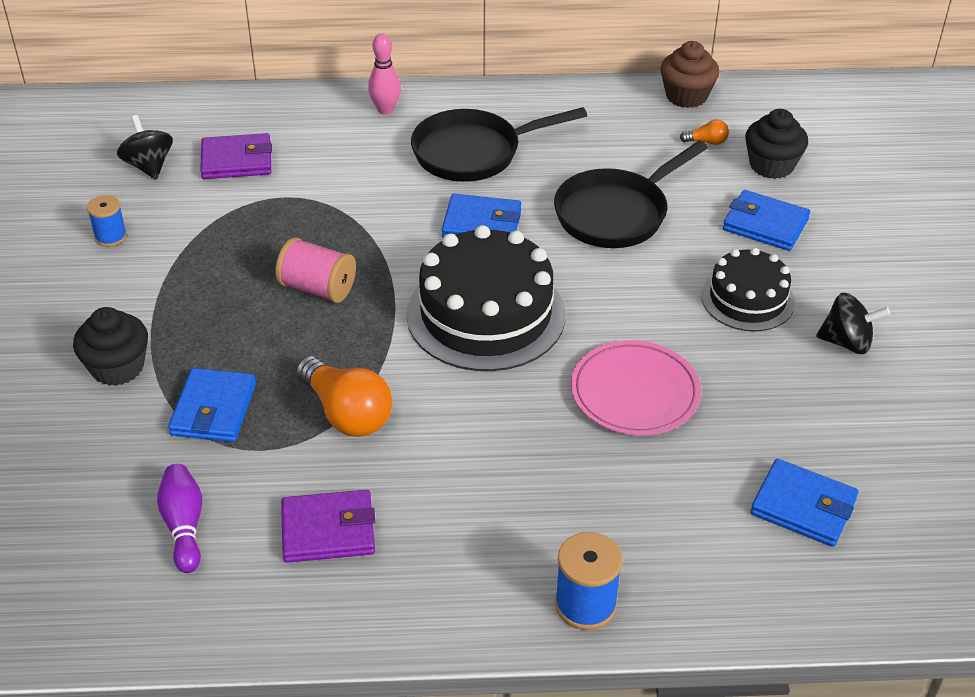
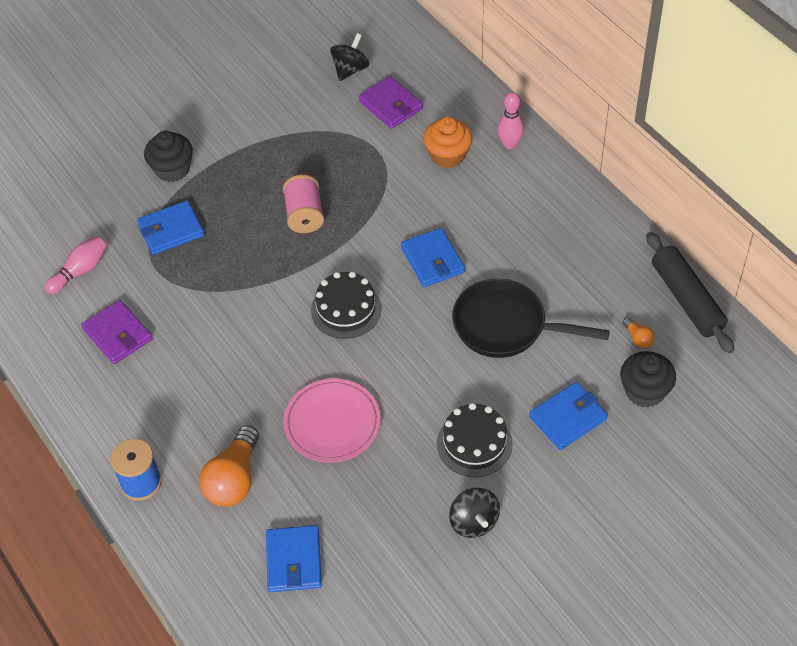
camera: 60 degrees right, 10 degrees up
(111, 236) = (273, 95): blue spool -> none
(184, 526) = (80, 271): purple bowling pin -> pink bowling pin
(347, 413) = (211, 291): orange light bulb -> orange light bulb (234, 479)
(353, 154) = (447, 155): none -> orange cupcake
(473, 152) = (504, 215): black pan -> none
(486, 314) = (346, 309): black cake -> black cake, size x0.59
(686, 96) = (686, 299): brown cupcake -> black rolling pin
(765, 224) = (568, 418): blue wallet -> blue wallet turned 60 degrees clockwise

